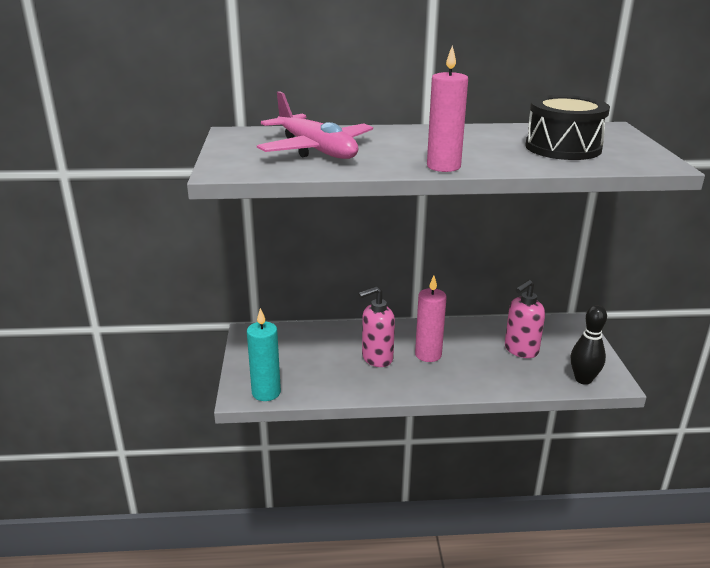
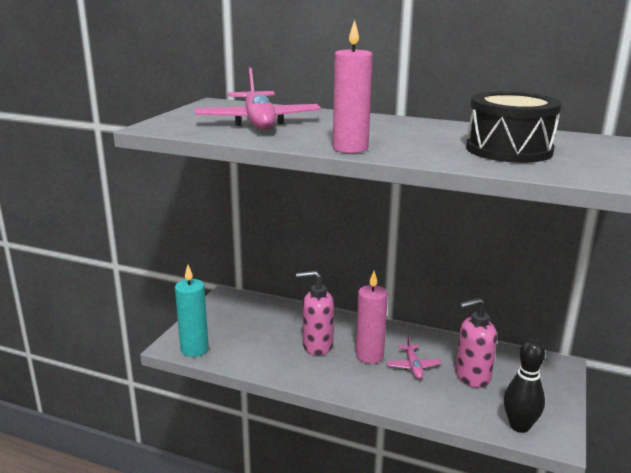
camera: 25 degrees right, 5 degrees down
(470, 354) = (413, 366): none -> pink plane

